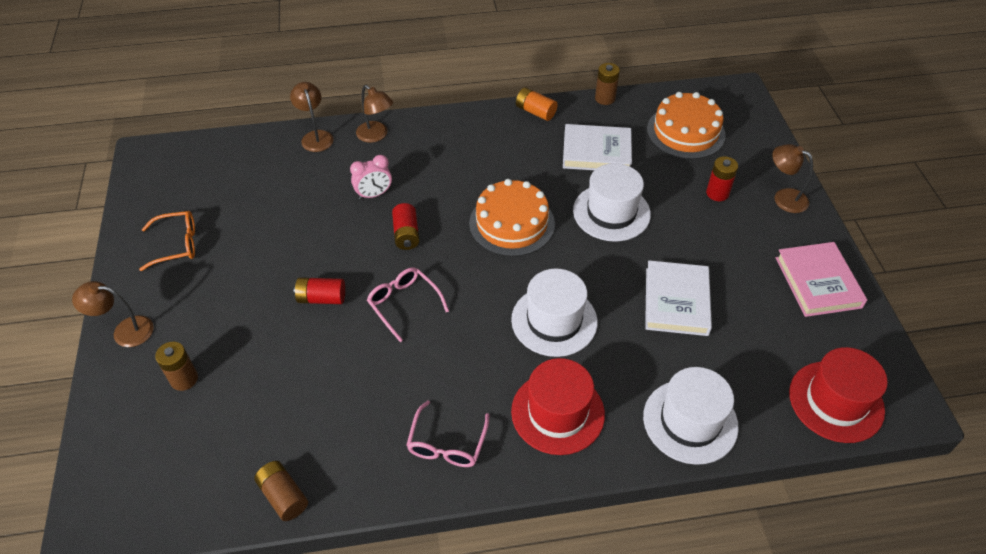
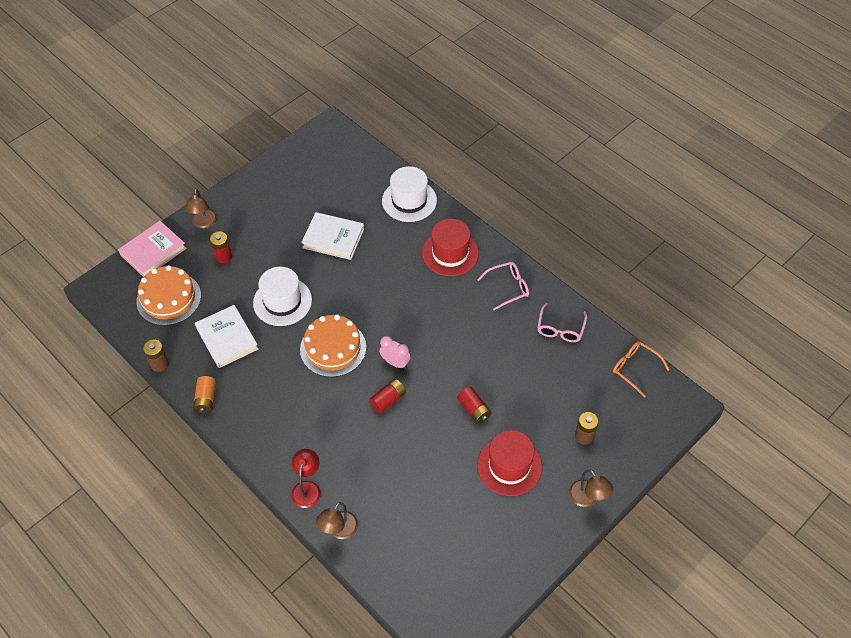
camera: 125 degrees left, 5 degrees up
(177, 245) = (507, 532): orange glasses -> orange glasses (635, 368)
(283, 496) = (595, 335): brown battery -> none
(374, 194) = (368, 445): pink clock -> pink clock (395, 363)
(376, 135) = (307, 488): brown lamp -> red lamp
(403, 304) = (442, 364): pink glasses -> pink glasses (560, 329)
(554, 321) = (393, 285): white hat -> none
(676, 301) = (333, 238): white book -> white book turned 45 degrees clockwise
(817, 282) = (269, 185): pink book -> pink book (153, 251)
(836, 401) = (349, 153): red hat -> red hat (509, 466)

